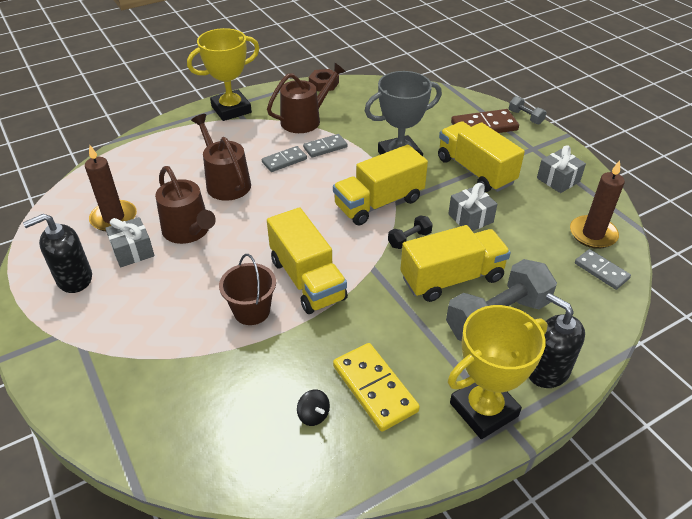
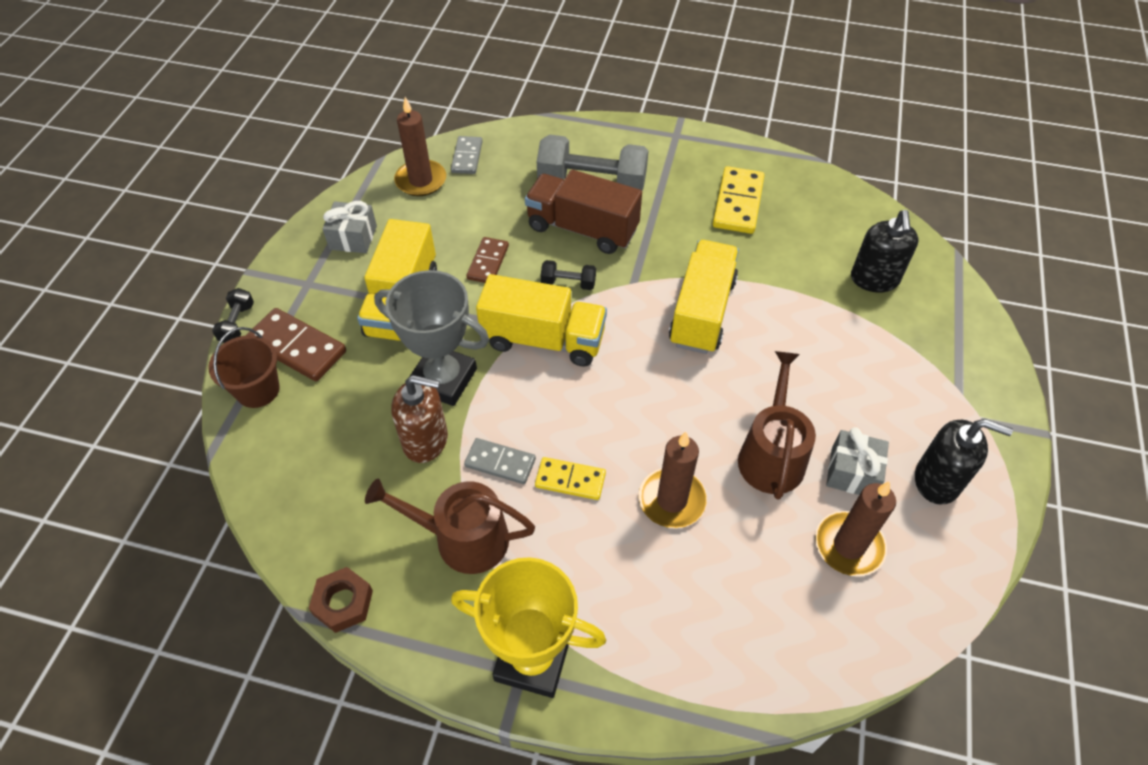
camera: 135 degrees left, 10 degrees up
(225, 182) = (672, 500): brown watering can -> brown candle
(252, 311) = (778, 319): brown bucket -> brown bucket (258, 390)
(284, 161) = (570, 480): grey domino -> yellow domino
(313, 415) = (798, 216): black spinning top -> none
(369, 134) = (426, 440): none -> brown soap dispenser
(452, 278) = (582, 229): yellow truck -> brown truck
(470, 218) = (488, 262): grey gift -> brown domino
(483, 409) = (680, 148): yellow trophy -> none
(525, 117) = (237, 324): grey dumbbell -> black dumbbell
(547, 371) = (609, 138): black soap dispenser -> black soap dispenser (874, 279)

